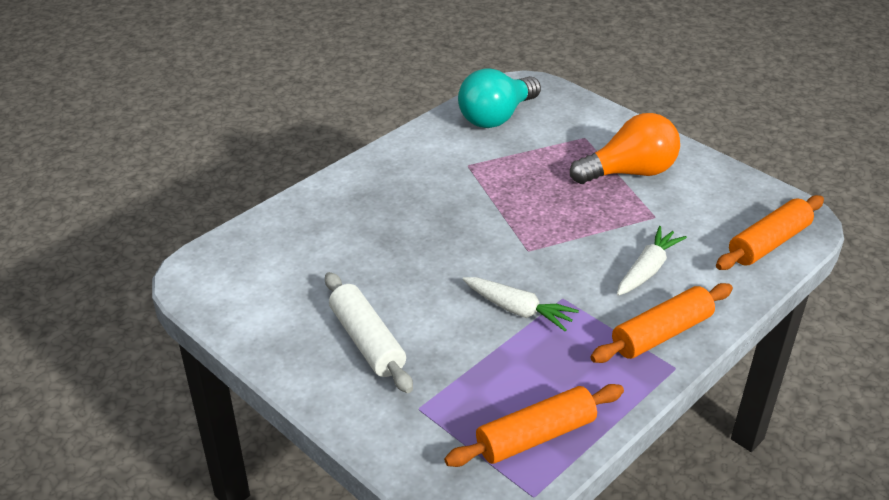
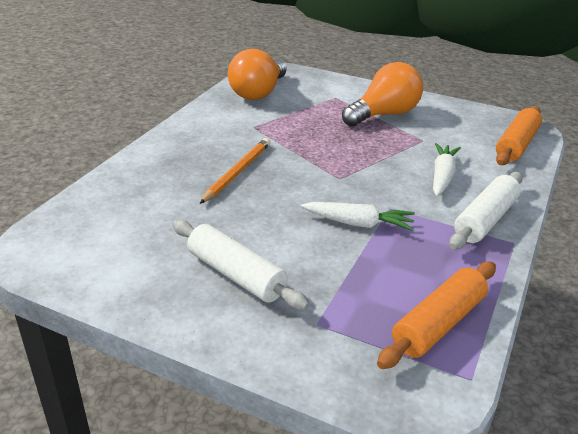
camera: 20 degrees left, 5 degrees down
(422, 222) = (237, 172): none -> orange pencil
(496, 117) = (258, 92): turquoise light bulb -> orange light bulb
(661, 334) = (485, 220): orange rolling pin -> white rolling pin

